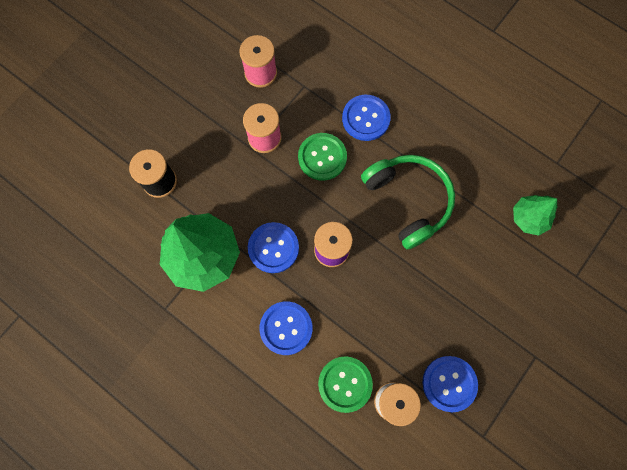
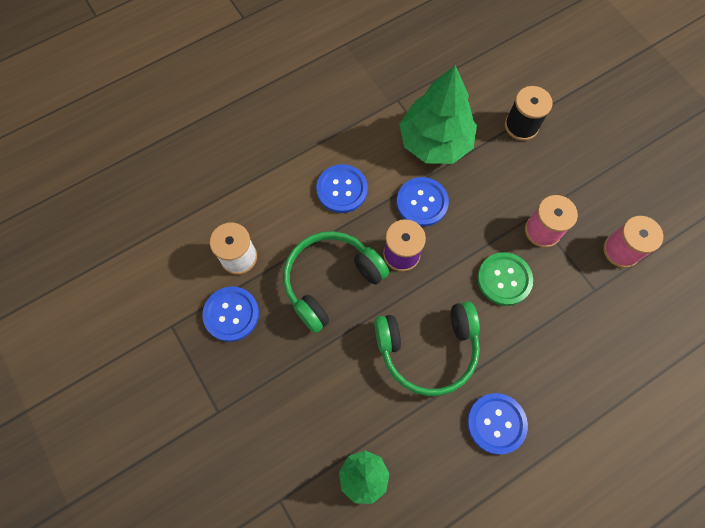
camera: 110 degrees right, 5 degrees down
(345, 384) = (272, 222): green button -> none
(366, 118) = (538, 341): blue button -> blue button (496, 423)
(381, 304) = (330, 281): none -> green headphones

